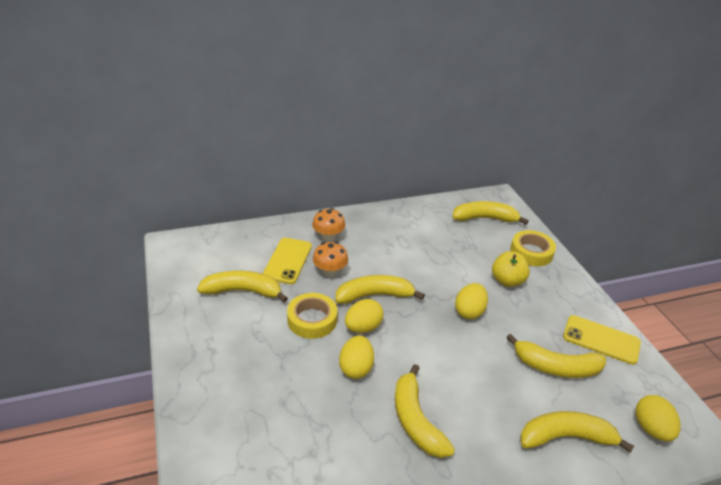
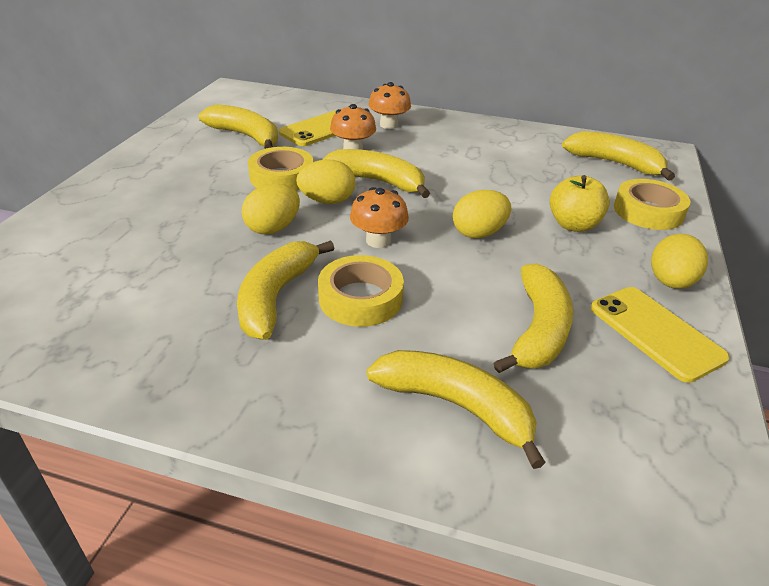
camera: 35 degrees right, 0 degrees up
(424, 345) = (378, 240): none -> orange mushroom
(459, 395) = (360, 298): none -> yellow tape
(556, 367) = (538, 330): yellow banana -> yellow banana turned 120 degrees counterclockwise
(651, 429) = (622, 468): yellow egg -> yellow egg (670, 282)

